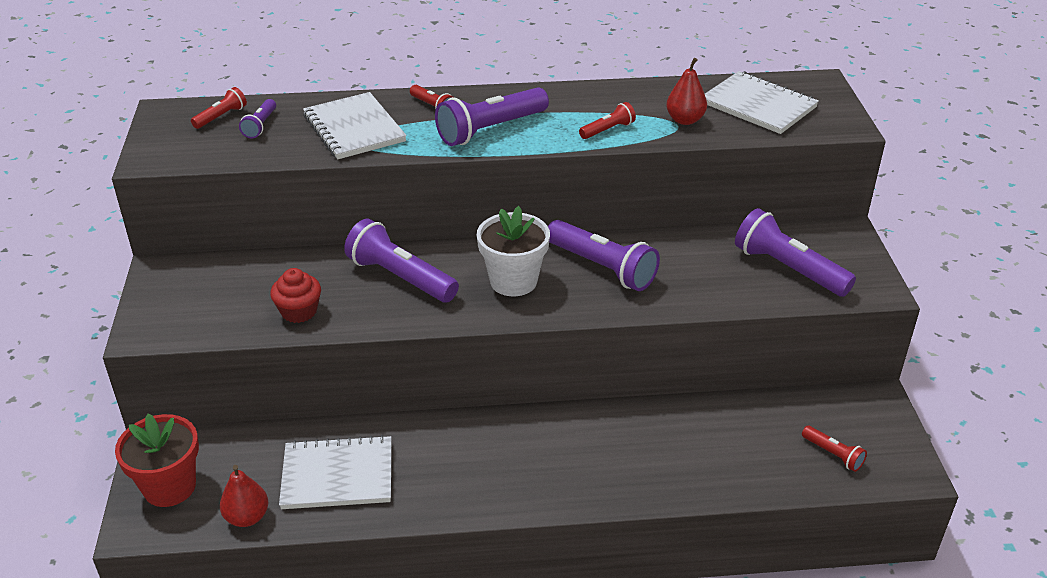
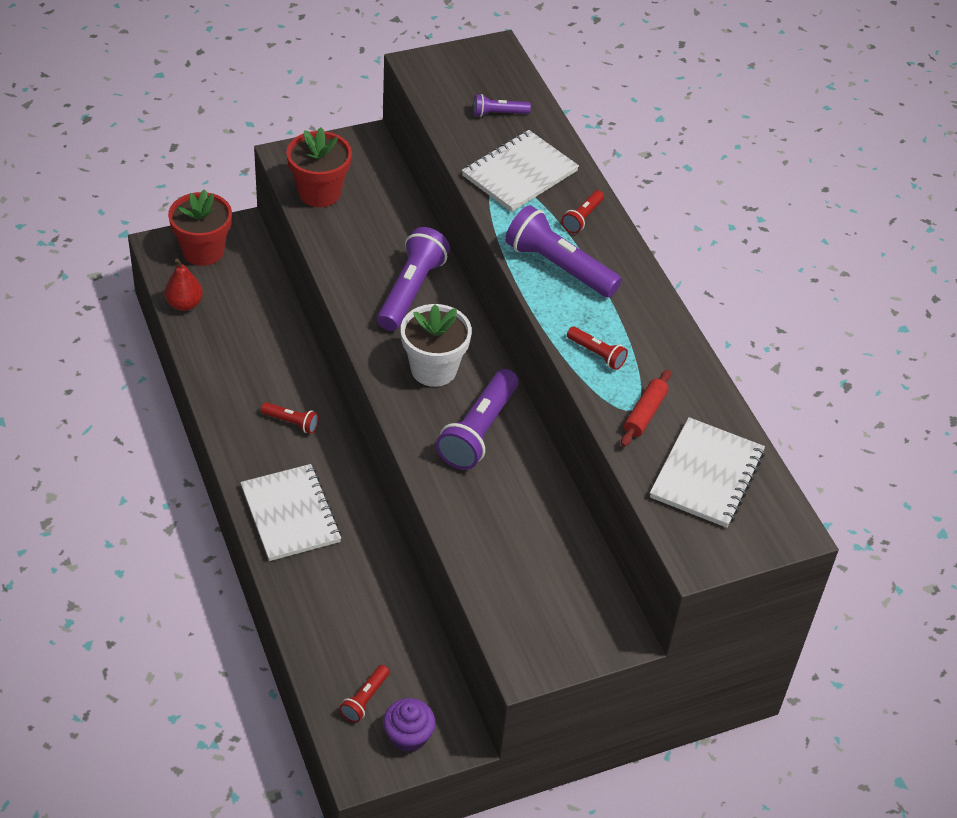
camera: 70 degrees right, 10 degrees up
(218, 317) = (319, 192): none -> red flower pot
(221, 117) = (502, 85): red flashlight -> red flashlight (291, 422)
(299, 311) = (343, 238): red cupcake -> none
(337, 475) = (241, 345): white notebook -> white notebook (290, 514)
(685, 120) = (645, 414): red pear -> red rolling pin
(788, 269) = (532, 584): purple flashlight -> none
(875, 431) = (408, 736): none -> purple cupcake

